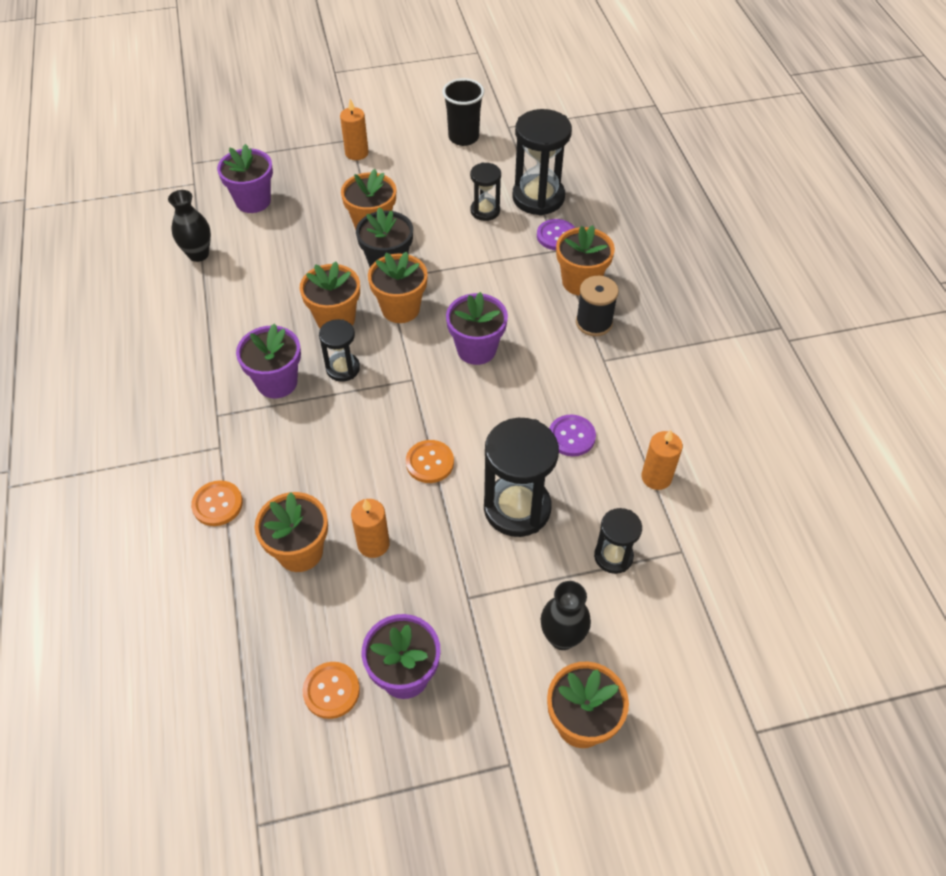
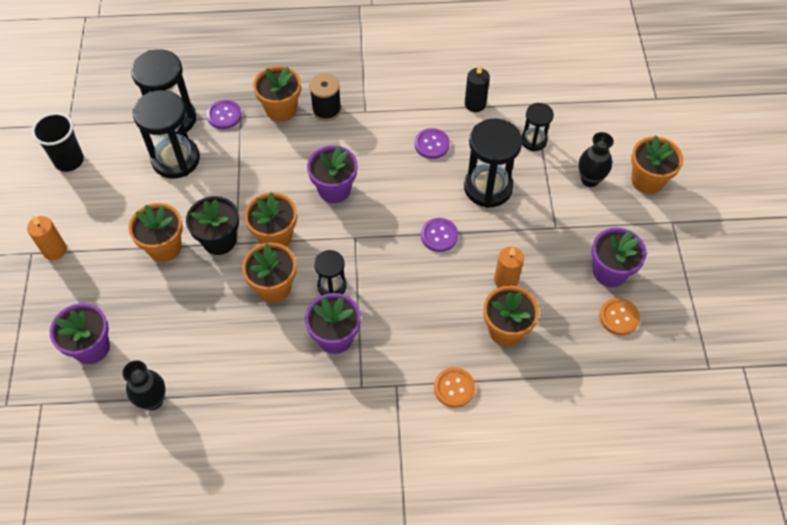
camera: 80 degrees left, 5 degrees up
(430, 462) = (439, 235): orange button -> purple button
(485, 211) = (176, 159): black hourglass -> black hourglass, size x1.79
(656, 477) = (475, 104): orange candle -> black candle

